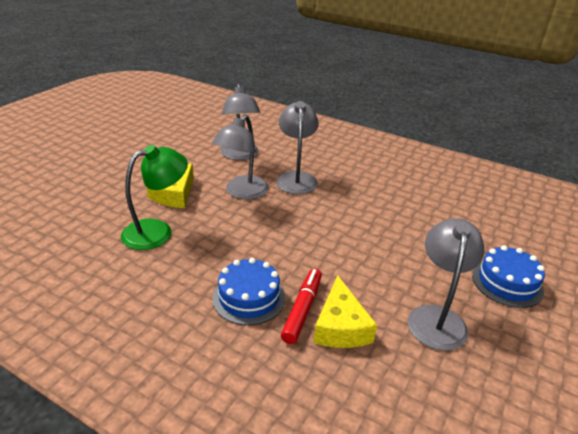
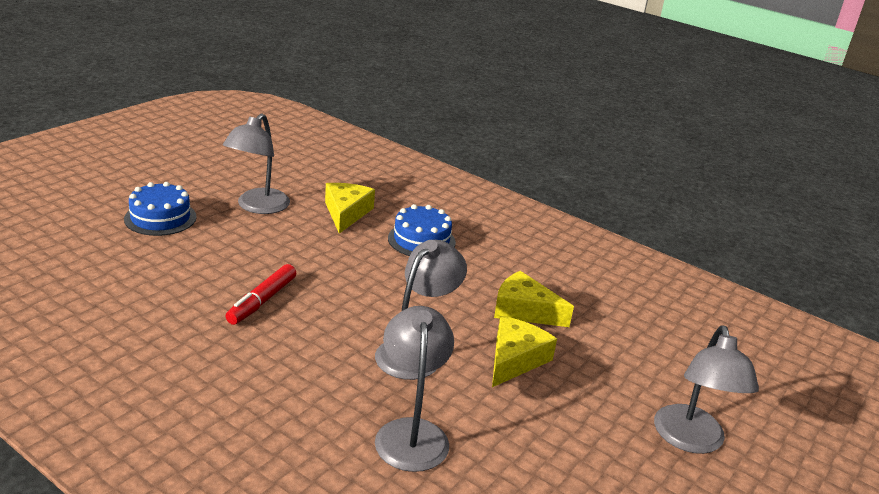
camera: 175 degrees left, 5 degrees down
(157, 231) = (524, 310): green lamp -> yellow cheese
(296, 178) = (324, 369): grey lamp -> grey lamp (691, 440)
(302, 310) = (375, 226): red marker -> red marker (262, 301)

